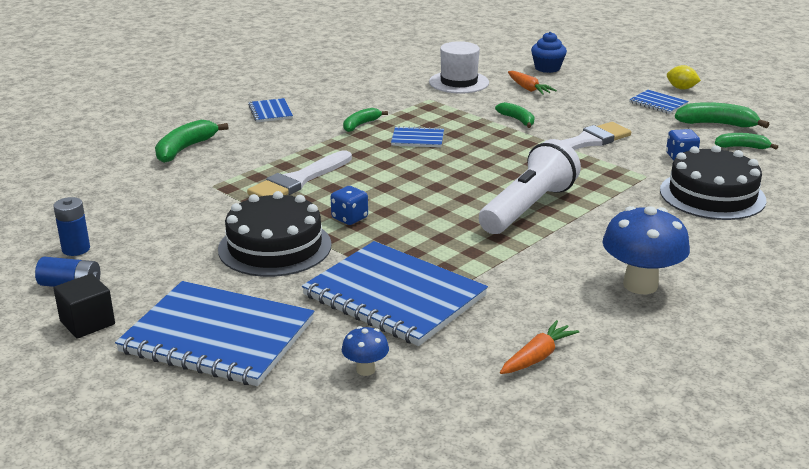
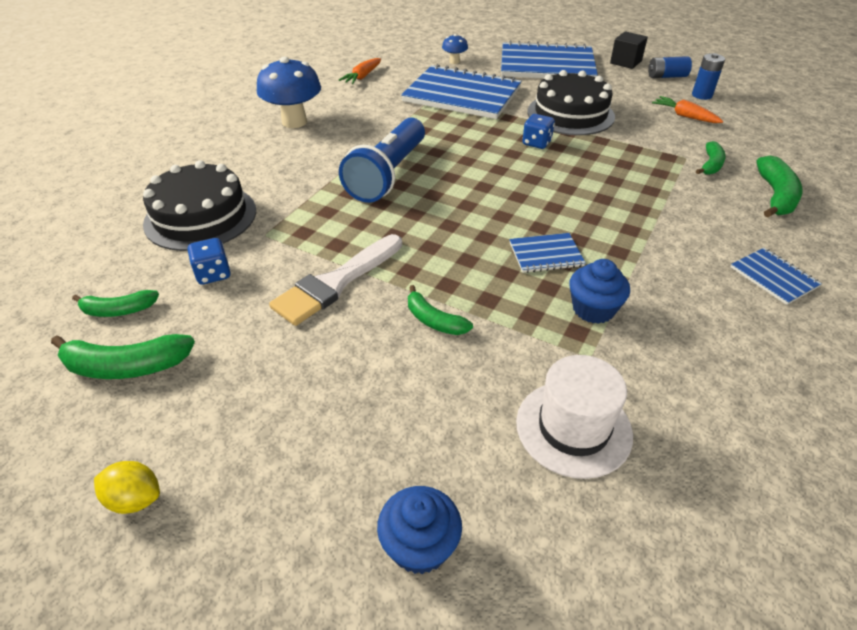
camera: 165 degrees right, 15 degrees up
(298, 180) = (617, 174): white brush -> none
(361, 125) = (635, 270): green banana -> green banana (710, 165)
(409, 113) = (593, 309): none -> blue cupcake
(528, 89) = (440, 429): orange carrot -> orange carrot (684, 116)
(528, 208) = (388, 174): white flashlight -> blue flashlight
(658, 103) = (203, 420): blue notebook -> none

